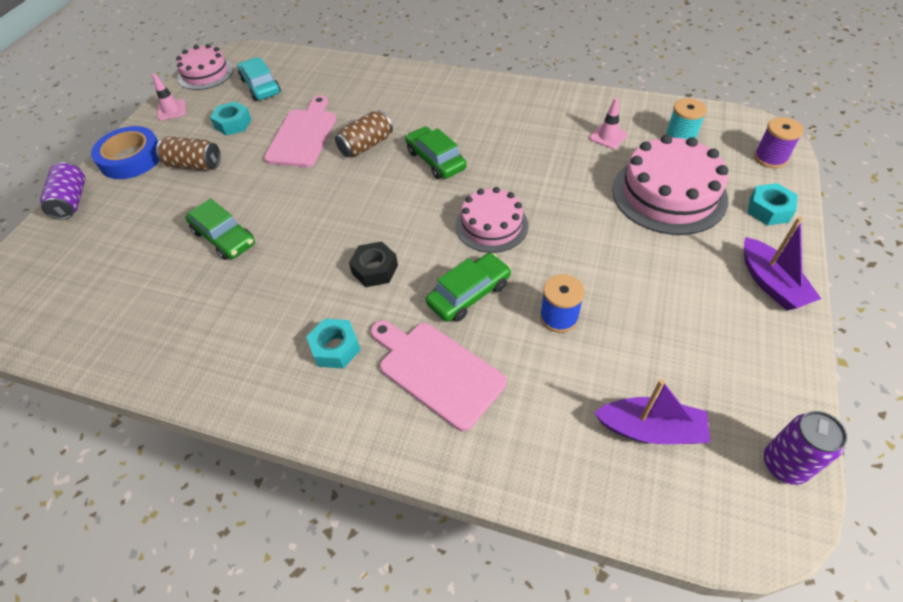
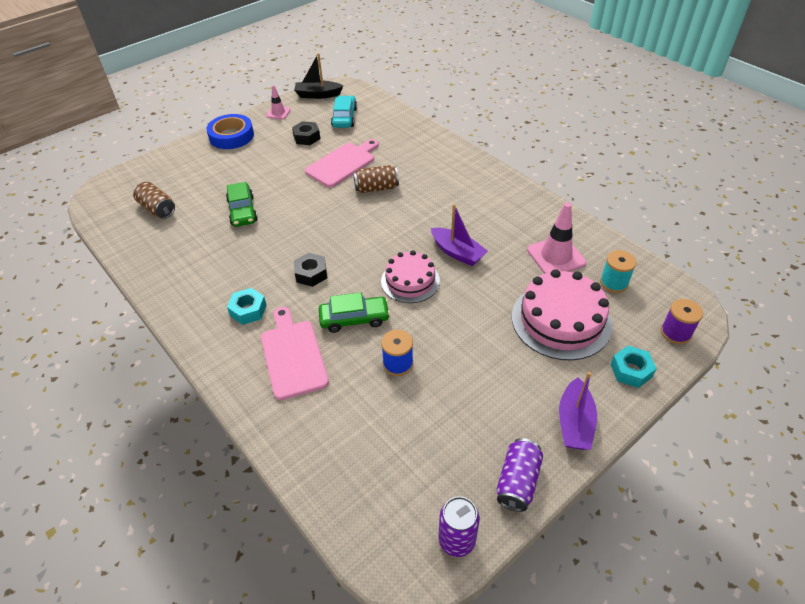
camera: 30 degrees right, 5 degrees down
(72, 201) = (181, 150): purple can -> purple can (517, 481)
(194, 165) = (262, 156): brown can -> brown can (157, 209)
(205, 73) = (318, 95): pink cake -> black boat
(233, 124) = (306, 137): turquoise nut -> black nut
(435, 160) = (413, 218): green car -> none
(608, 136) = (556, 256): pink traffic cone -> pink traffic cone, size x1.74
(650, 429) = (389, 465): purple boat -> purple boat (457, 253)

